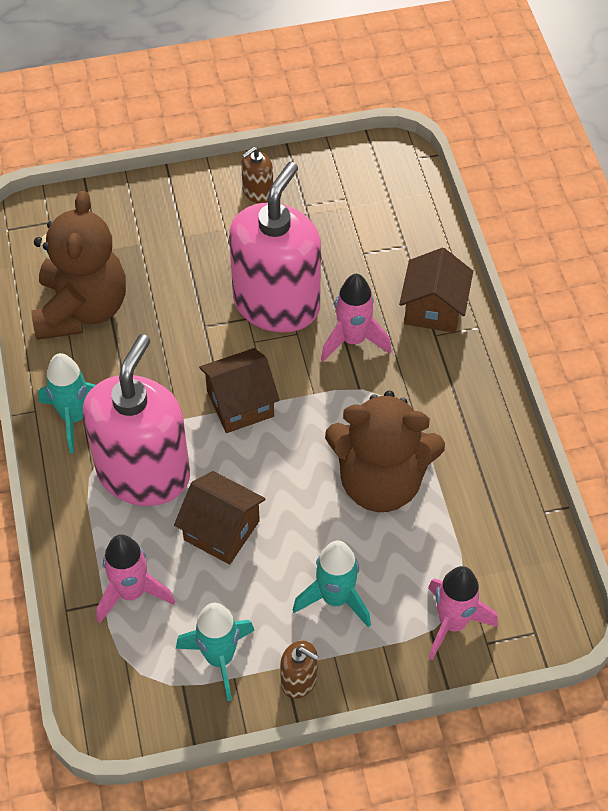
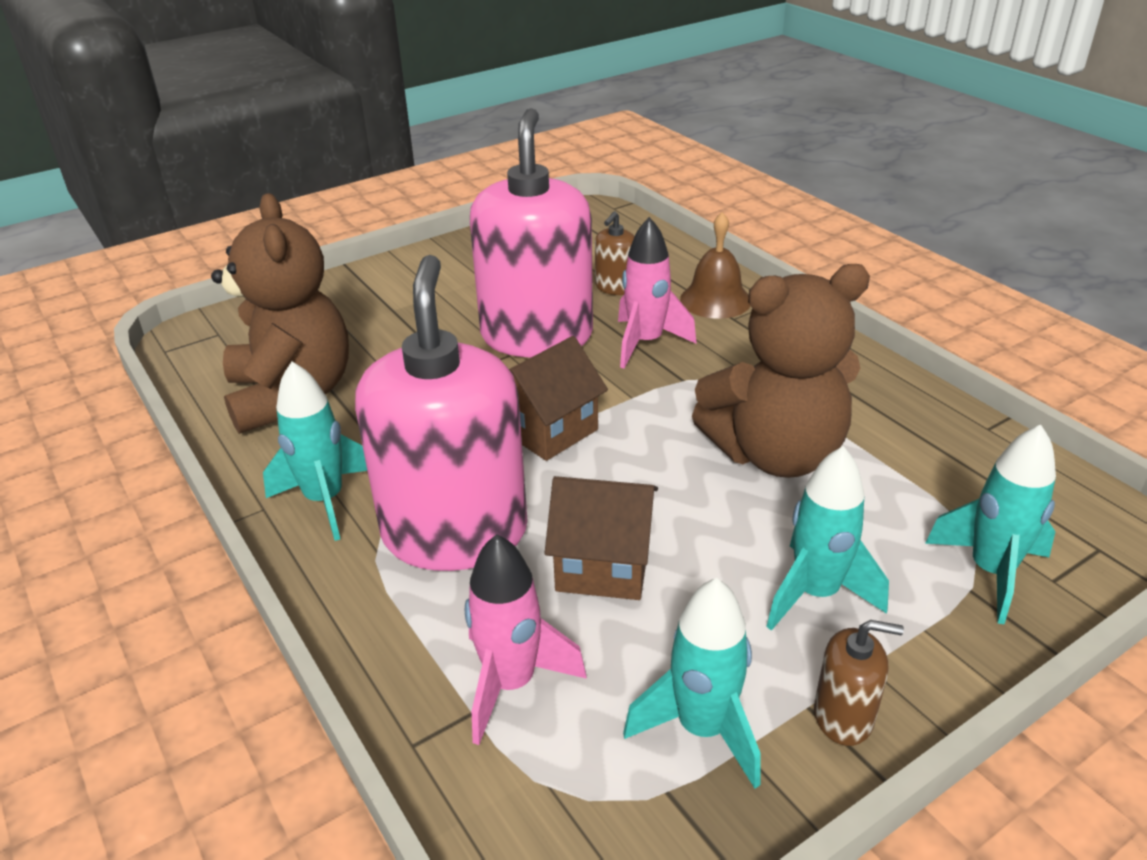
camera: 20 degrees left, 20 degrees down
(257, 192) = (461, 261): brown soap dispenser -> brown soap dispenser (615, 287)
(433, 309) = (715, 300): brown house -> brown bell
(452, 623) = (990, 572): pink rocket -> turquoise rocket

